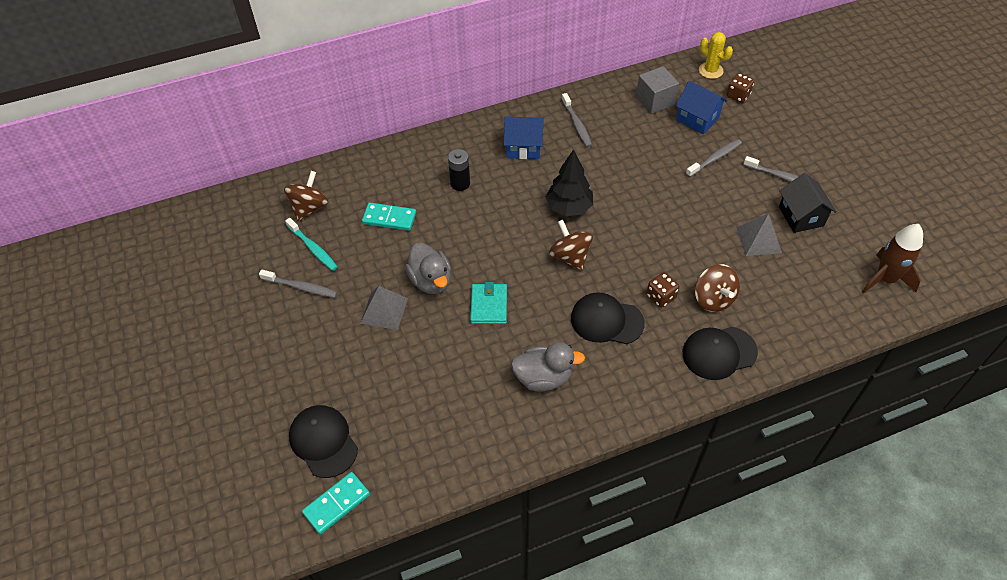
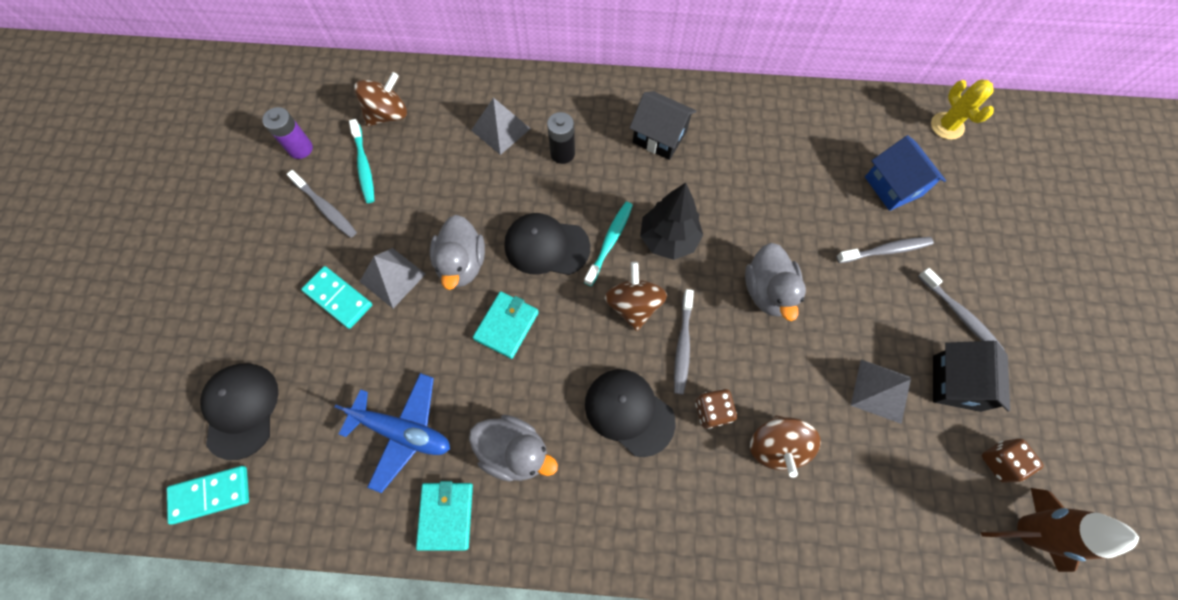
camera: 25 degrees right, 15 degrees up
(253, 256) = (300, 148): none -> purple battery
(389, 218) = (462, 164): turquoise domino -> turquoise domino (338, 298)
(404, 185) = (500, 129): none -> grey pyramid
(456, 401) = (403, 431): none -> blue plane
(520, 436) = (446, 515): none -> turquoise wallet
(523, 147) = (659, 137): blue house -> black house
(529, 225) = (610, 242): none -> turquoise toothbrush
(576, 124) = (738, 132): grey toothbrush -> grey toothbrush (682, 345)
(654, 212) = (767, 291): none -> grey duck
(655, 101) = (852, 139): grey cube -> none
(719, 353) = (741, 526): black cap -> black cap (546, 246)
(738, 95) = (964, 175): brown dice -> brown dice (999, 461)

